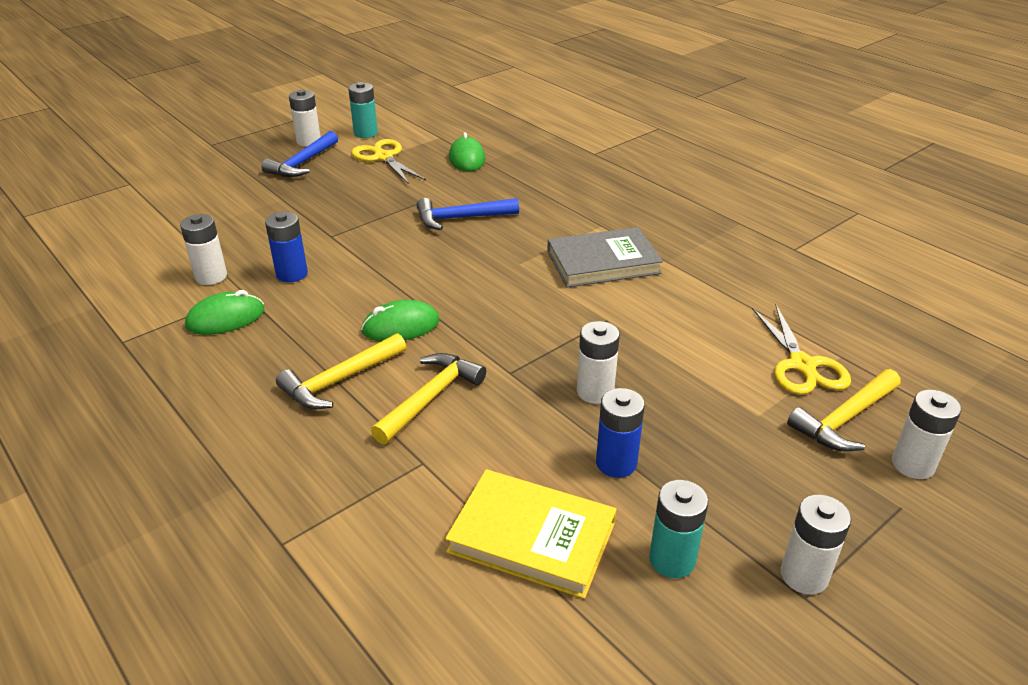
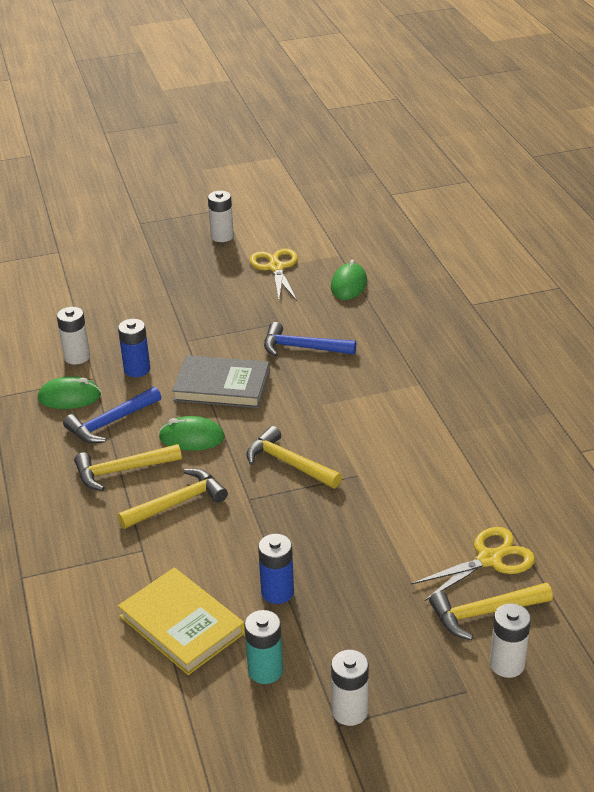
camera: 25 degrees right, 0 degrees up
(302, 163) = (204, 260): blue hammer -> blue hammer (110, 423)
(365, 133) = (276, 237): turquoise battery -> none
(526, 326) = (288, 463): none -> yellow hammer
(595, 392) = (302, 533): white battery -> none
(603, 262) = (393, 421): grey book -> grey book (222, 386)
(802, 365) = (489, 559): yellow scissors -> yellow scissors turned 135 degrees counterclockwise

